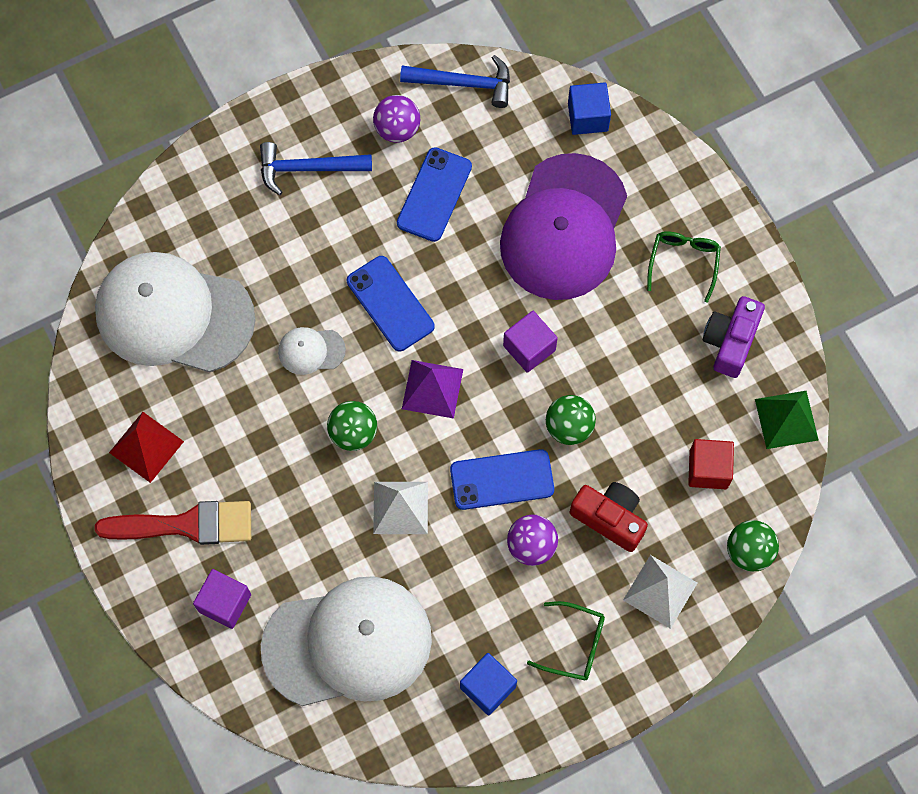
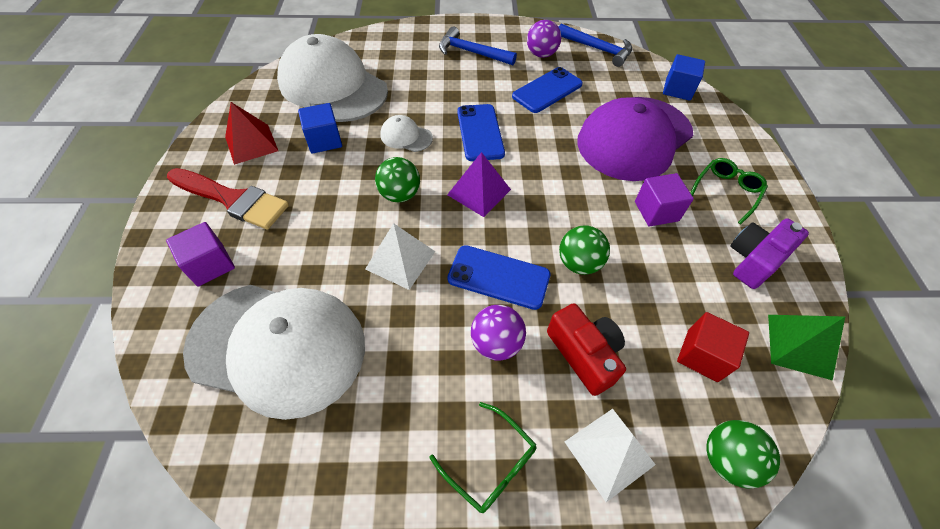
camera: 25 degrees right, 15 degrees down
(488, 687) = (375, 461): blue cube -> blue cube (324, 140)
(529, 348) = (571, 196): purple cube -> purple cube (656, 211)

